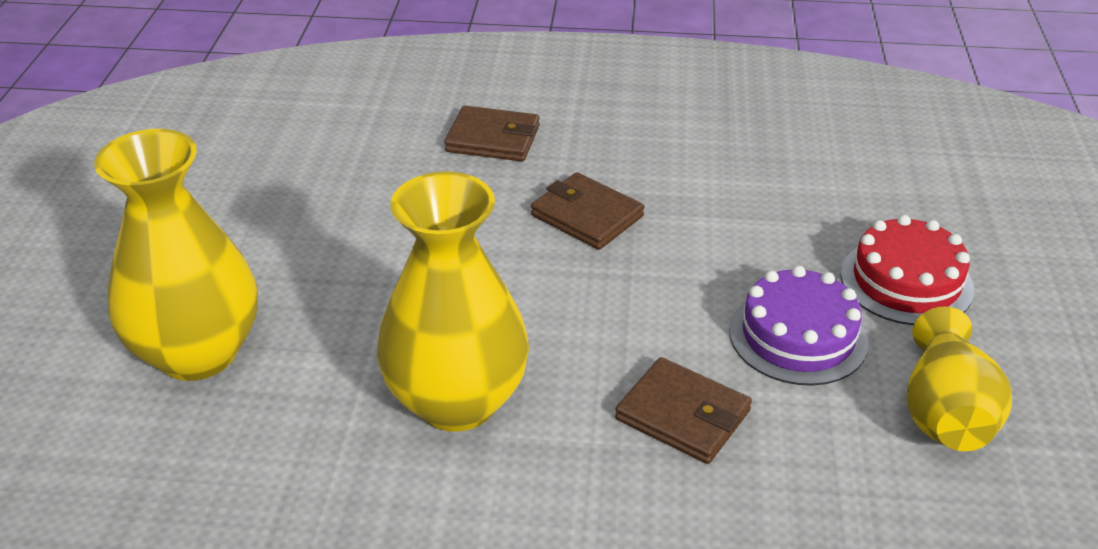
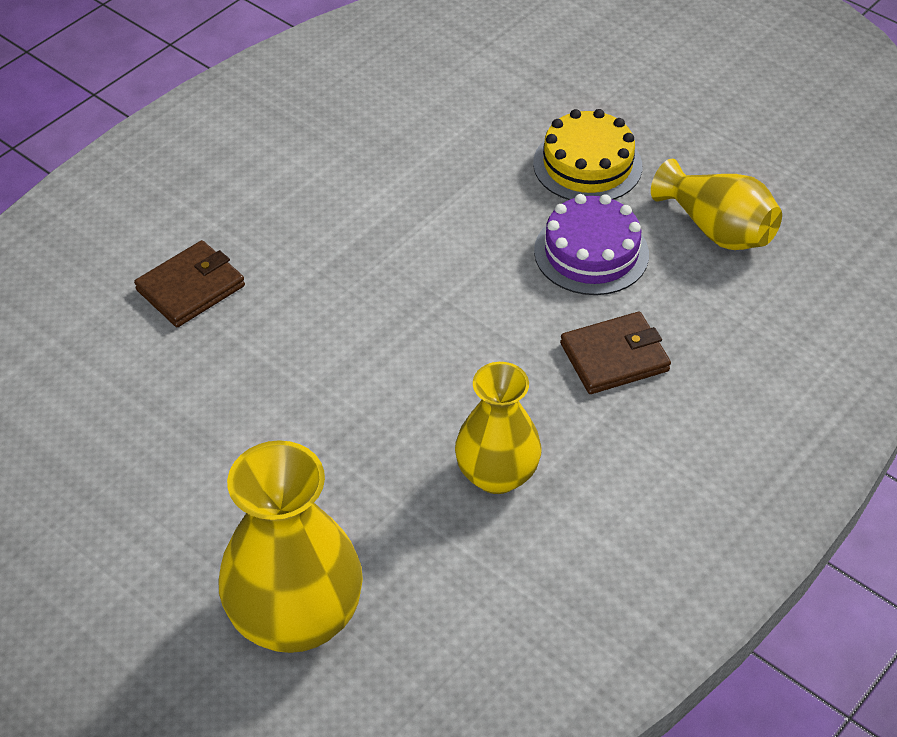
camera: 55 degrees left, 10 degrees up
(457, 401) = (497, 475): yellow vase -> yellow vase, size x0.66
(587, 216) = (354, 287): brown wallet -> none
(906, 281) = (587, 165): red cake -> yellow cake

